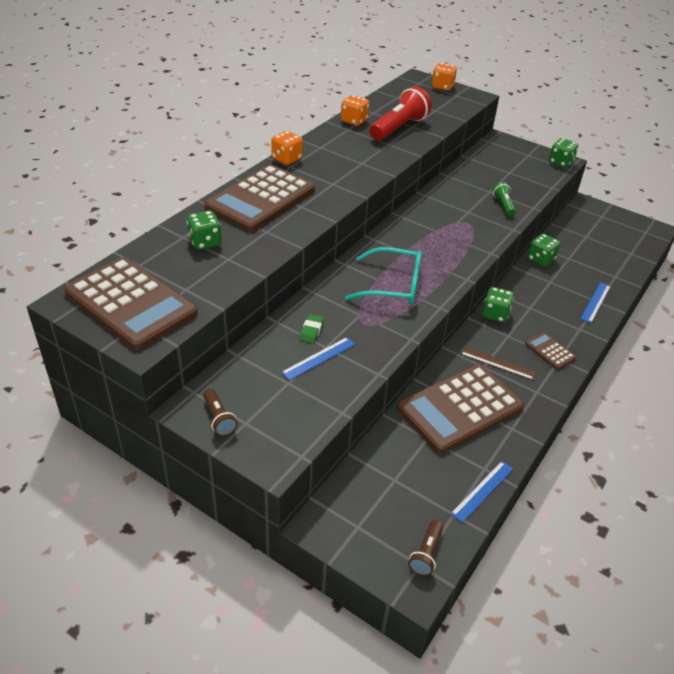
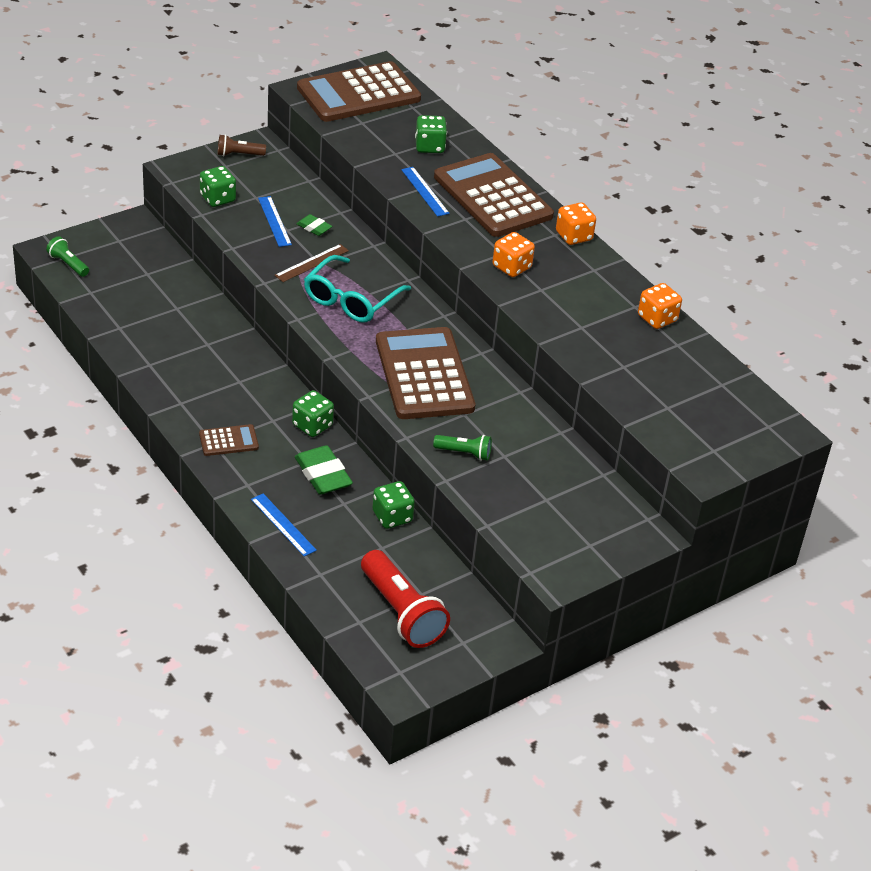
camera: 110 degrees right, 0 degrees up
(399, 128) = (622, 351): red flashlight -> red flashlight (401, 612)
(426, 554) = (68, 264): brown flashlight -> green flashlight
(442, 86) = (748, 447): orange dice -> orange dice (511, 267)
(460, 408) = (196, 341): brown calculator -> brown calculator (424, 374)
(482, 491) = (98, 316): blue ruler -> blue ruler (424, 191)
(497, 363) = (237, 393): brown ruler -> brown ruler (312, 263)
(535, 297) = (323, 474): none -> green eraser
(560, 162) = (553, 571): green dice -> green dice (217, 198)

